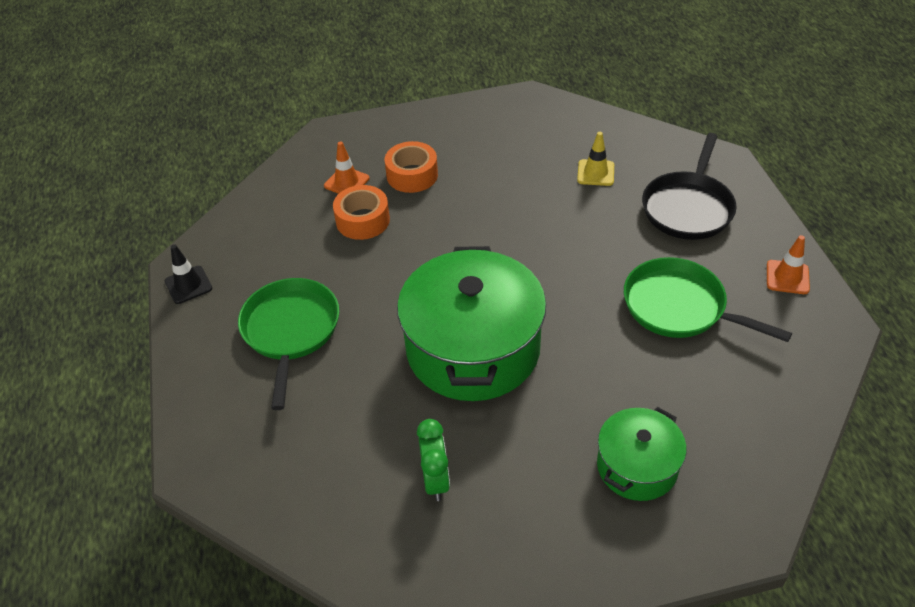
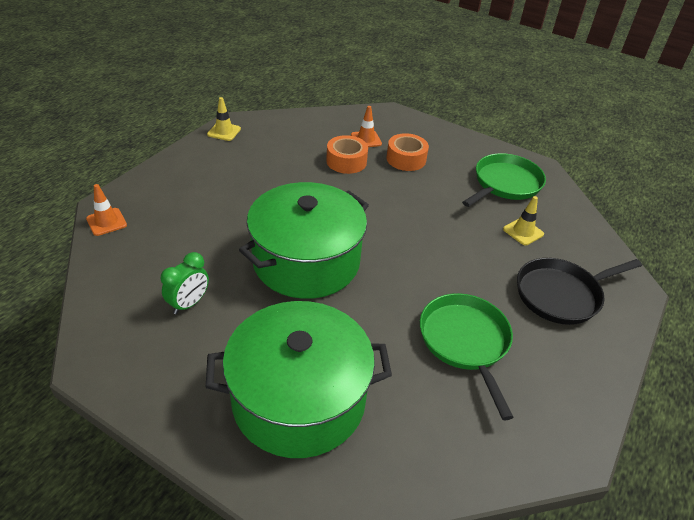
camera: 40 degrees right, 5 degrees down
(188, 285) = (224, 132): black traffic cone -> yellow traffic cone
(290, 331) = (234, 183): green pan -> green pan (505, 184)
(637, 466) = (299, 399): green pot -> green pot, size x1.86
(787, 277) = (576, 390): orange traffic cone -> orange traffic cone (106, 222)

